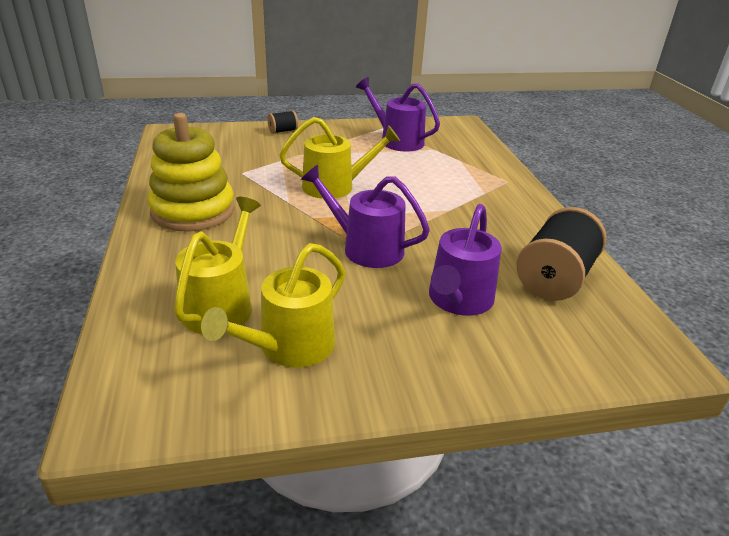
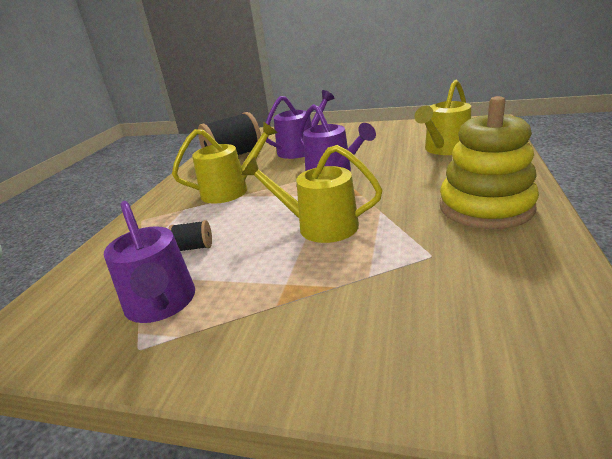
camera: 150 degrees left, 5 degrees down
(283, 131) = (338, 368): black spool -> black spool (193, 248)
(290, 346) = (405, 136): yellow watering can -> yellow watering can (230, 190)

